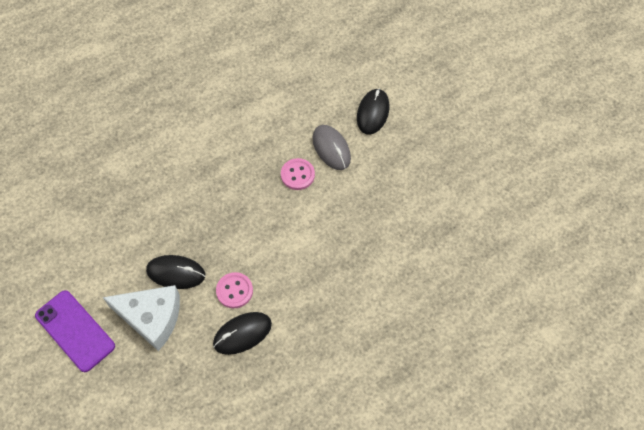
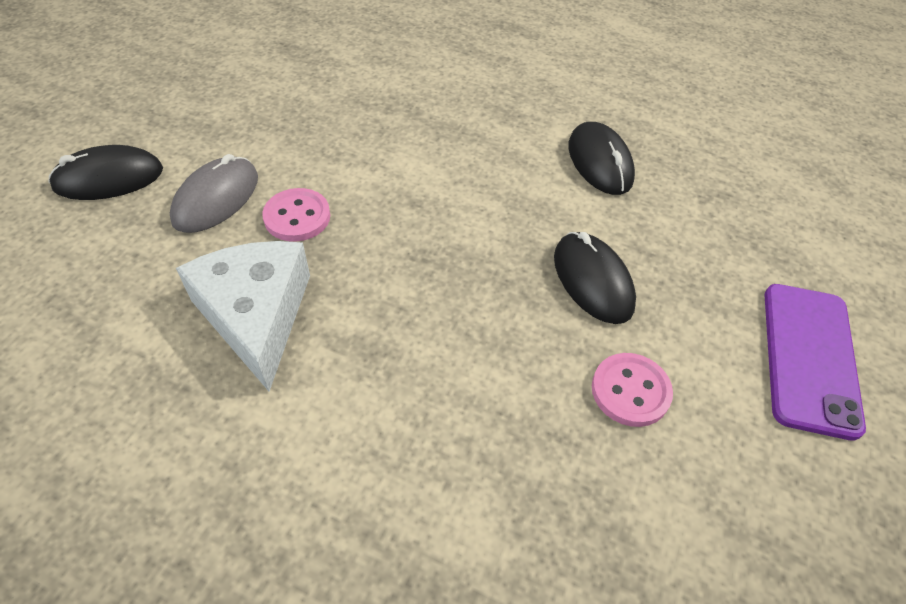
camera: 125 degrees left, 10 degrees down
(151, 318) = (684, 270): white cheese -> white cheese (256, 315)
(234, 291) = (552, 198): pink button -> pink button (630, 391)
(242, 334) = (600, 162): black mouse -> black mouse turned 45 degrees clockwise

